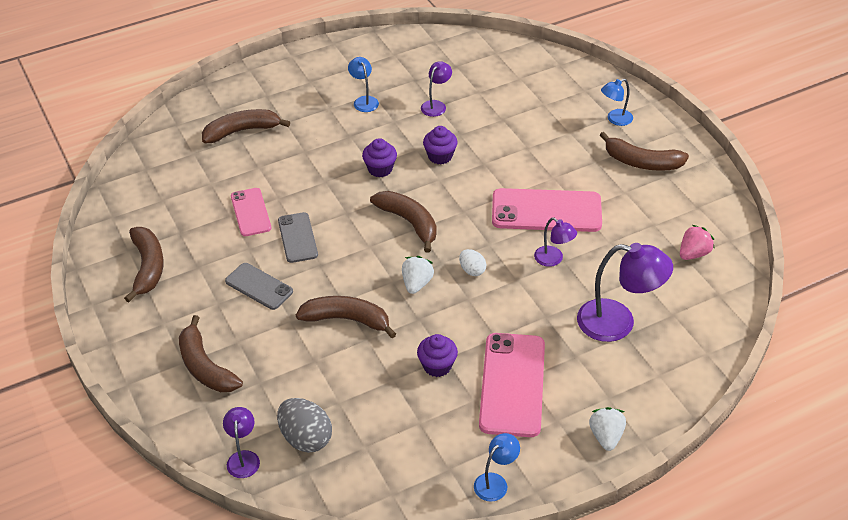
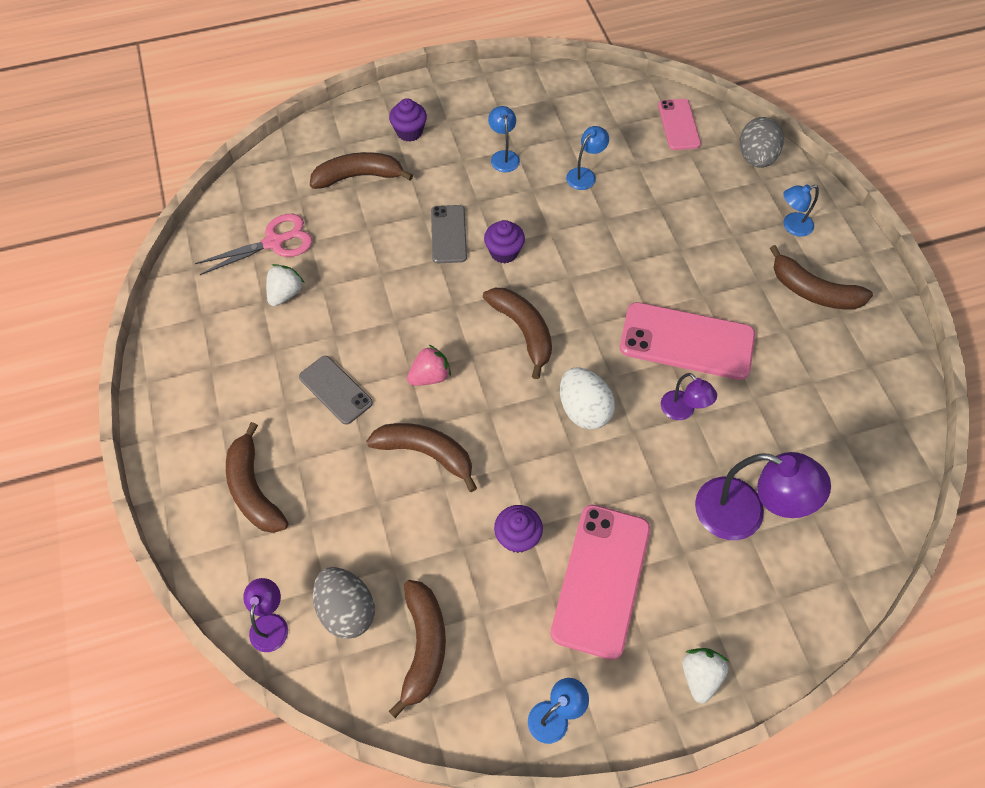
camera: 10 degrees right, 15 degrees up
(148, 267) = (218, 343): brown banana -> brown banana (423, 647)
(179, 188) = (274, 242): none -> pink scissors
(250, 212) = (346, 287): pink phone -> pink phone (678, 125)
(297, 238) = (392, 330): grey phone -> grey phone (448, 234)
(416, 283) = (516, 417): white strawberry -> white strawberry (285, 293)
(436, 105) = (585, 175): purple lamp -> blue lamp
(440, 156) = (576, 245): purple cupcake -> purple cupcake (409, 132)
(472, 270) = (583, 410): white egg -> white egg, size x1.77
(575, 75) = (755, 158): none -> grey egg
(693, 253) = (853, 431): pink strawberry -> pink strawberry (430, 376)

